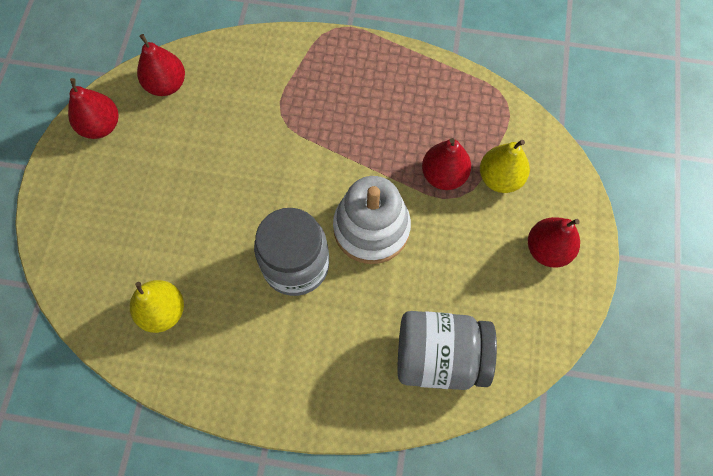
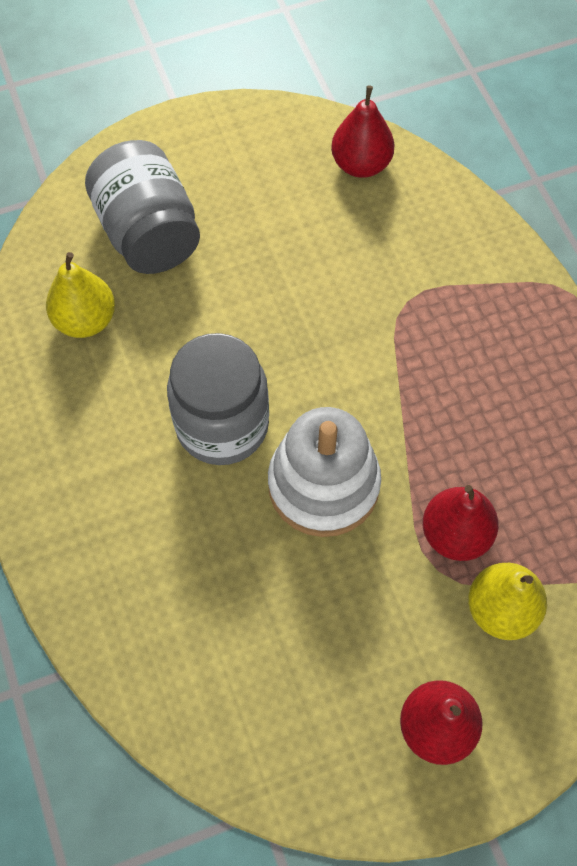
camera: 60 degrees right, 5 degrees down
(101, 126) = (265, 134): red pear -> none
(440, 356) = (201, 658): grey jar -> grey jar (148, 233)

